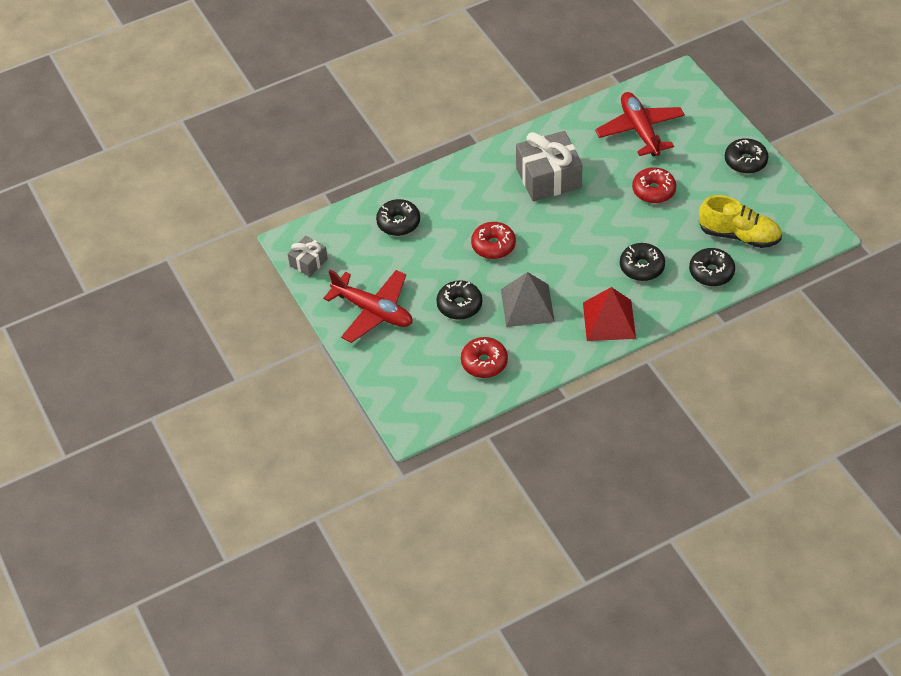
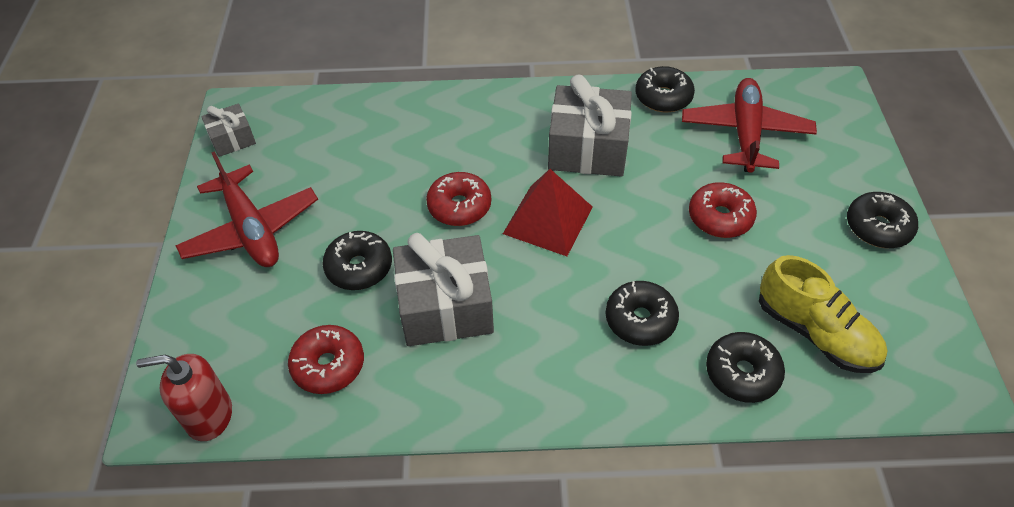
camera: 25 degrees right, 0 degrees up
(398, 223) = (368, 133): black donut -> black donut (663, 97)
(438, 414) = (209, 416): none -> red soap dispenser
(527, 305) = (445, 306): grey pyramid -> grey gift
(609, 320) = (543, 381): red pyramid -> red pyramid (548, 220)

